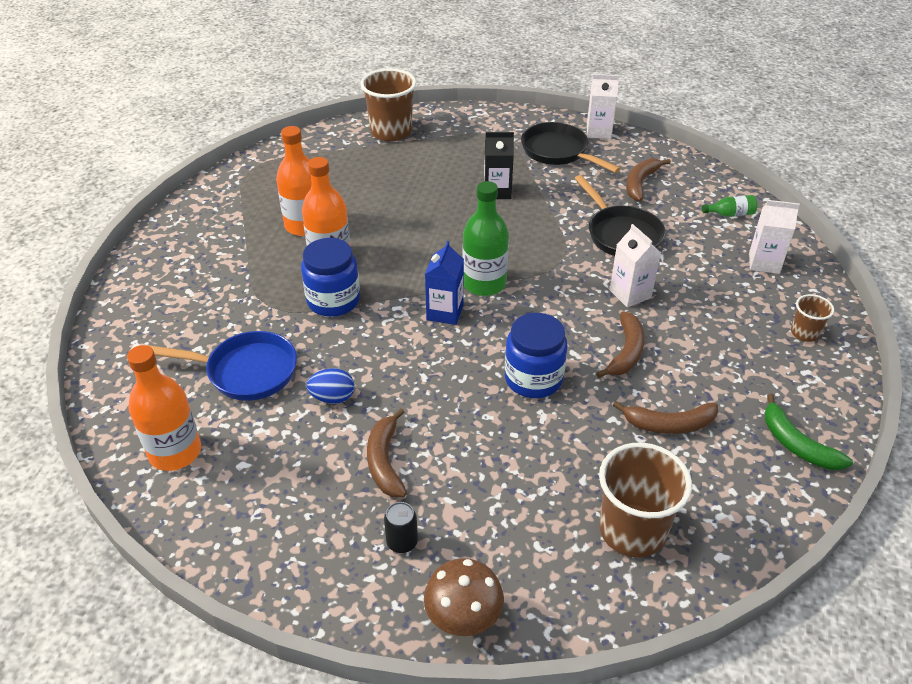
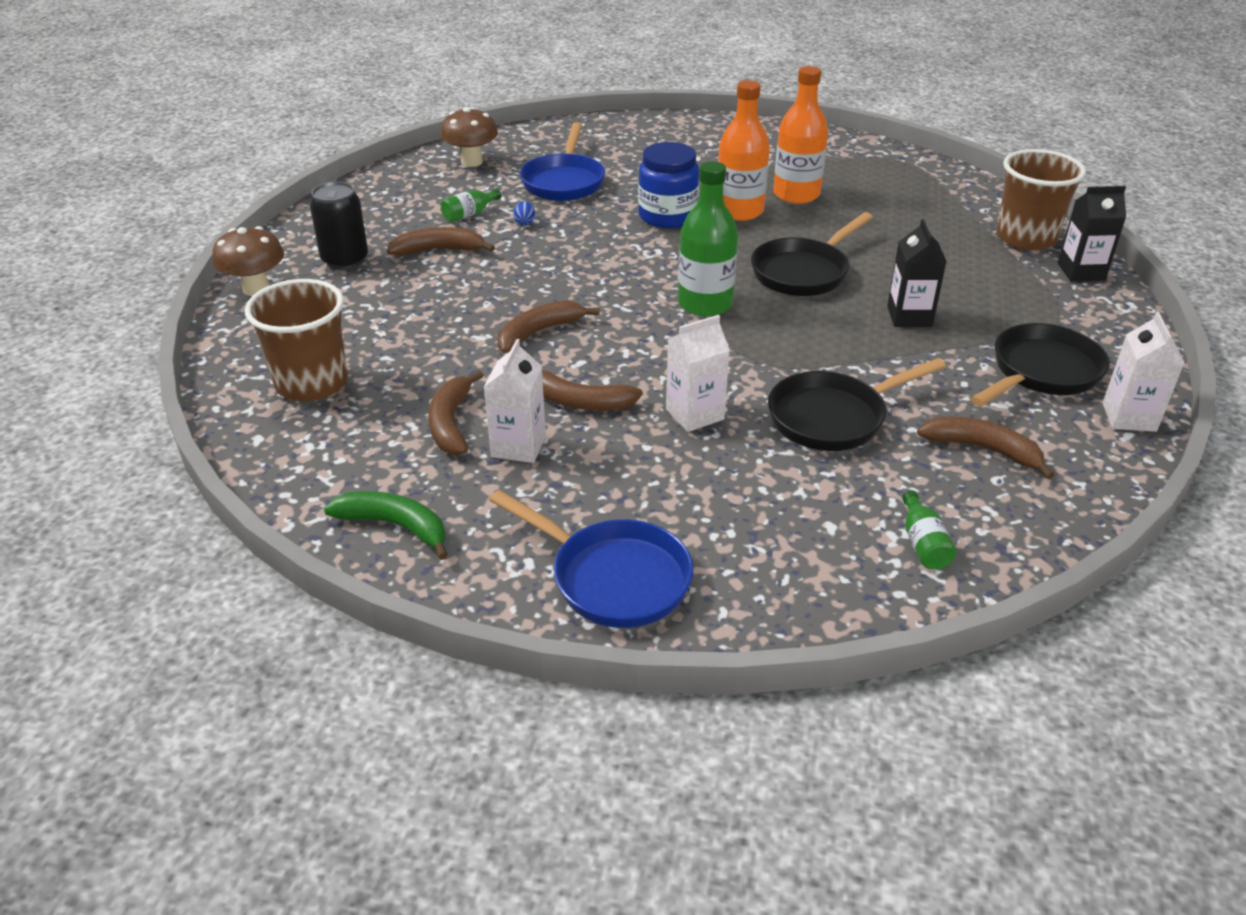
camera: 90 degrees right, 5 degrees down
(175, 452) = (471, 162): orange bottle -> brown mushroom
(308, 443) = (469, 214): none -> green bottle
(332, 398) = (524, 222): blue egg -> blue egg, size x0.62
(402, 542) = (345, 260): black can -> black can, size x1.66
(436, 232) = (803, 272): none -> black pan
(438, 119) = (1081, 272): none -> black carton
(445, 312) = (651, 279): blue carton -> none
(533, 379) = (538, 332): blue jar -> brown banana
(764, 263) = (788, 562): white carton -> white carton (518, 446)
(797, 444) = (395, 526): green banana -> green banana turned 60 degrees clockwise
(804, 333) = (613, 578): brown cup -> blue pan

